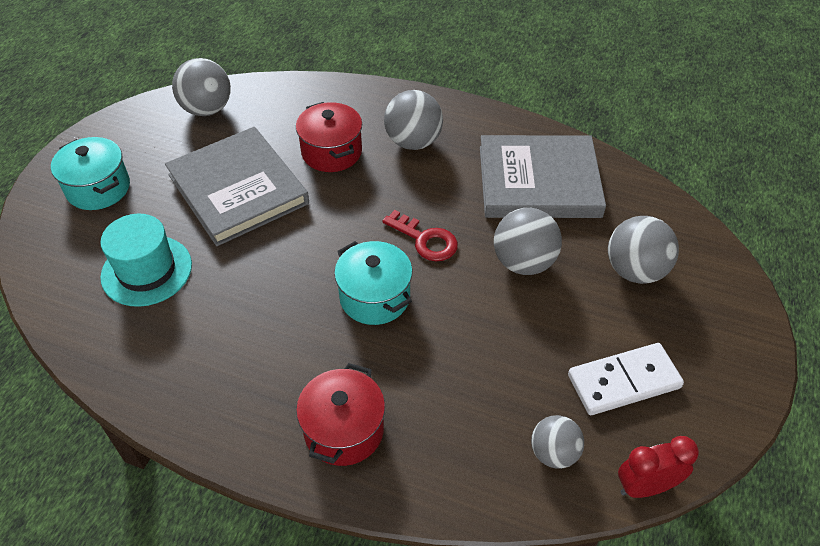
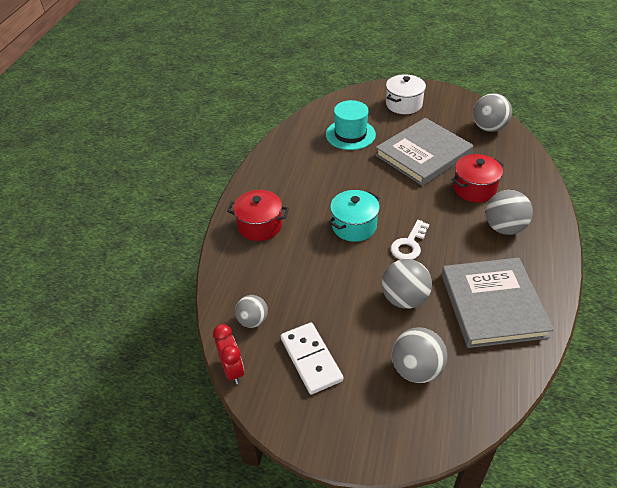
camera: 85 degrees right, 5 degrees down
(98, 188) = (404, 104): turquoise pot -> white pot
(425, 240) = (409, 244): red key -> white key

